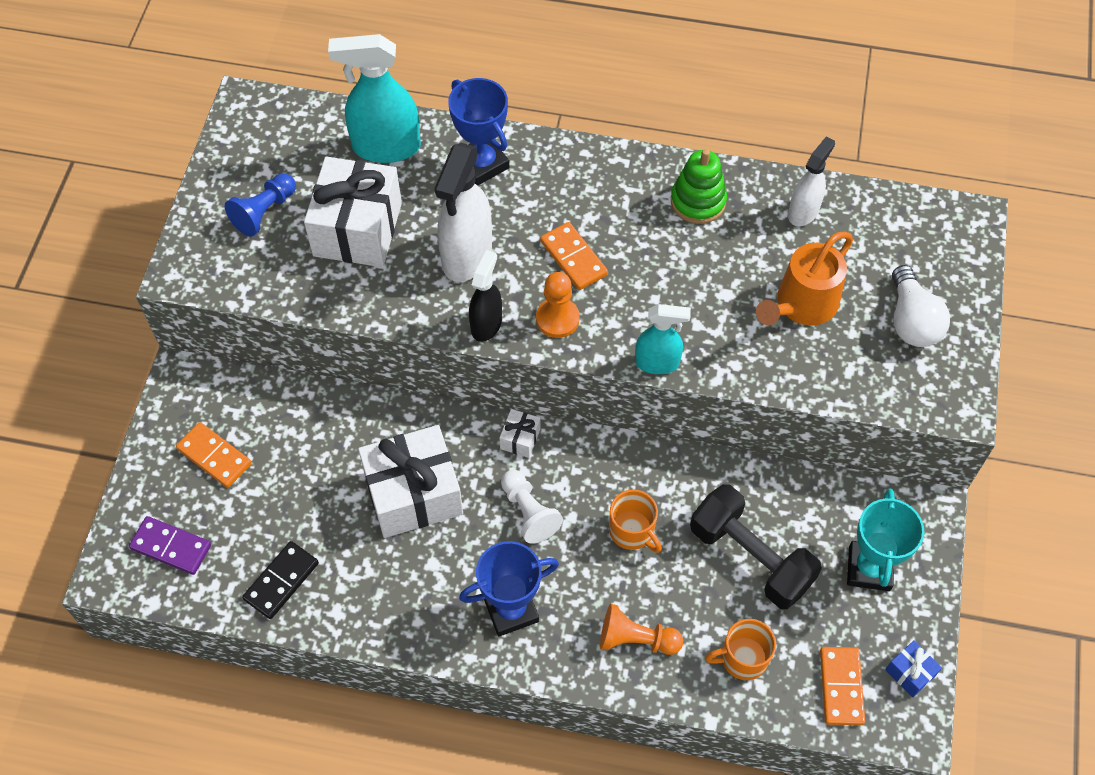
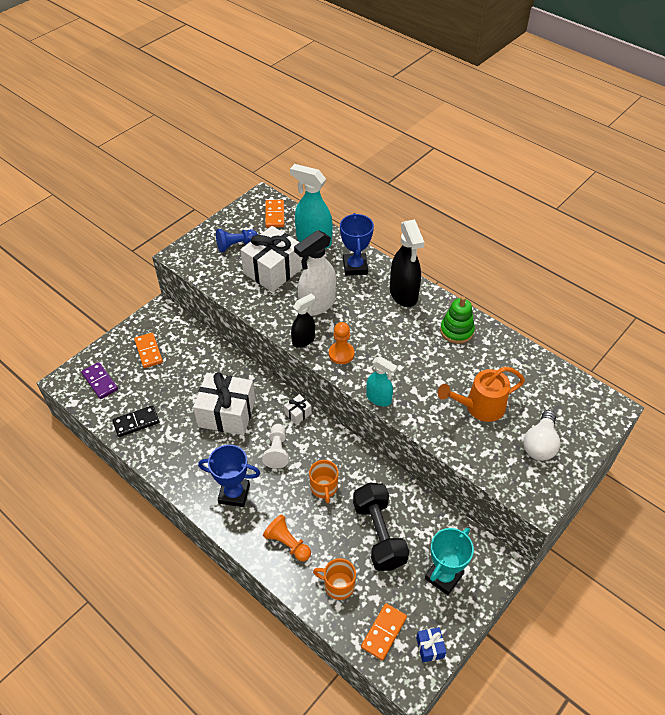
camera: 30 degrees right, 10 degrees down
(573, 258) = (370, 329): orange domino -> orange domino (274, 215)
(584, 177) = (403, 294): none -> black spray bottle
(803, 212) = (513, 361): white spray bottle -> none

